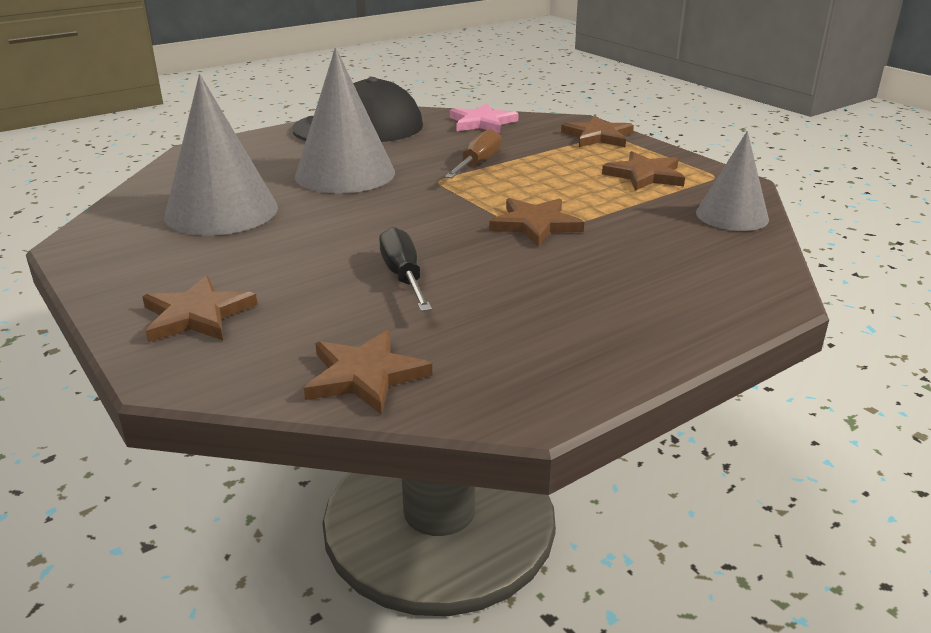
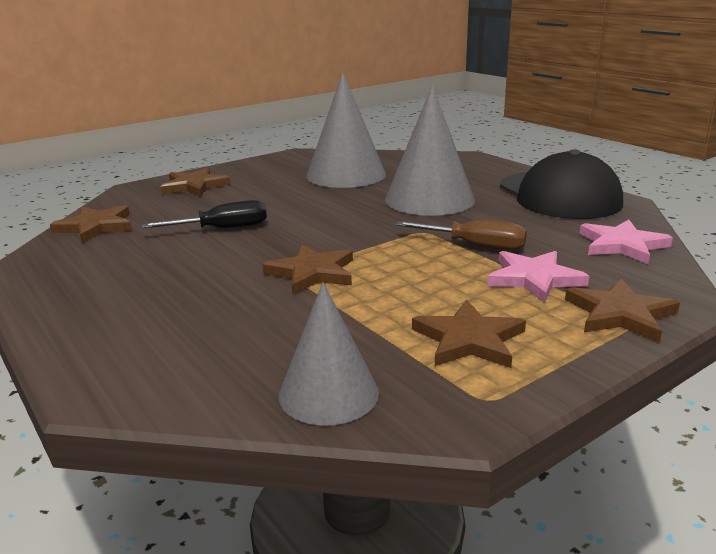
camera: 90 degrees right, 5 degrees down
(544, 151) = (534, 278): none -> pink star

